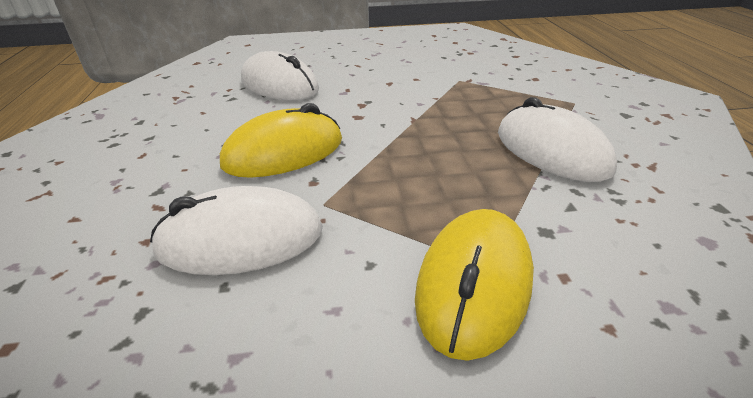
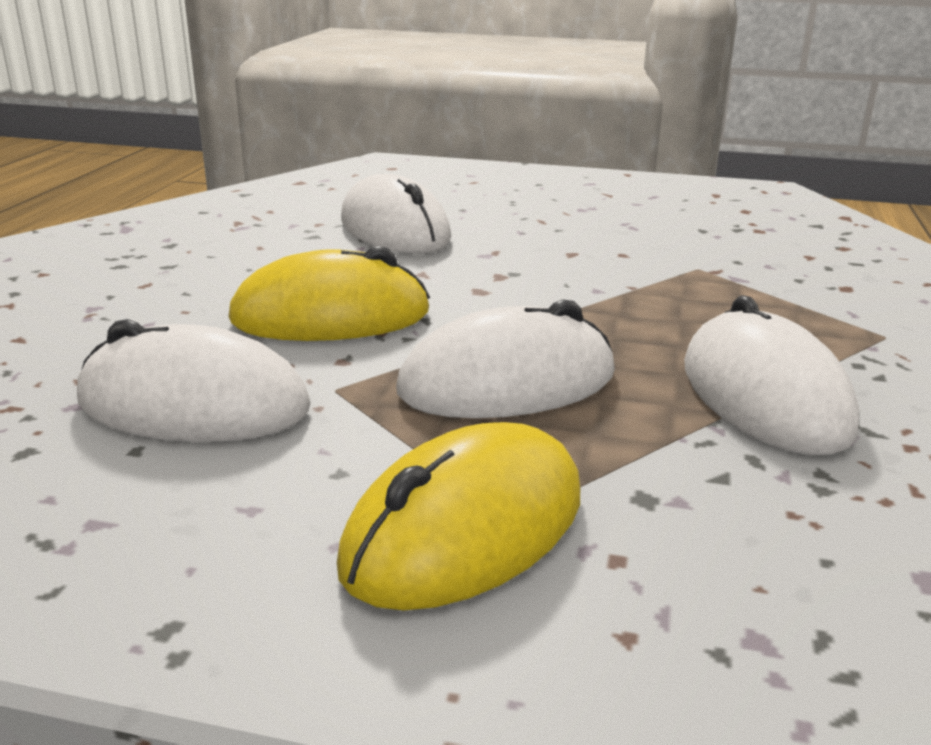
camera: 20 degrees right, 10 degrees down
(419, 175) = (507, 383): none -> white mouse

